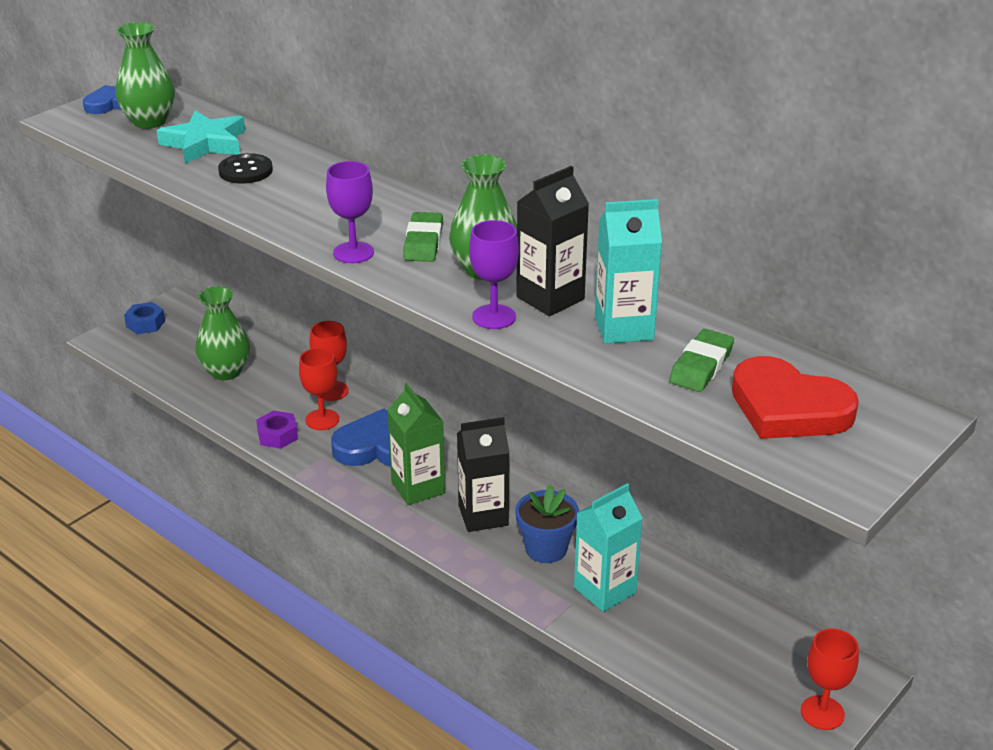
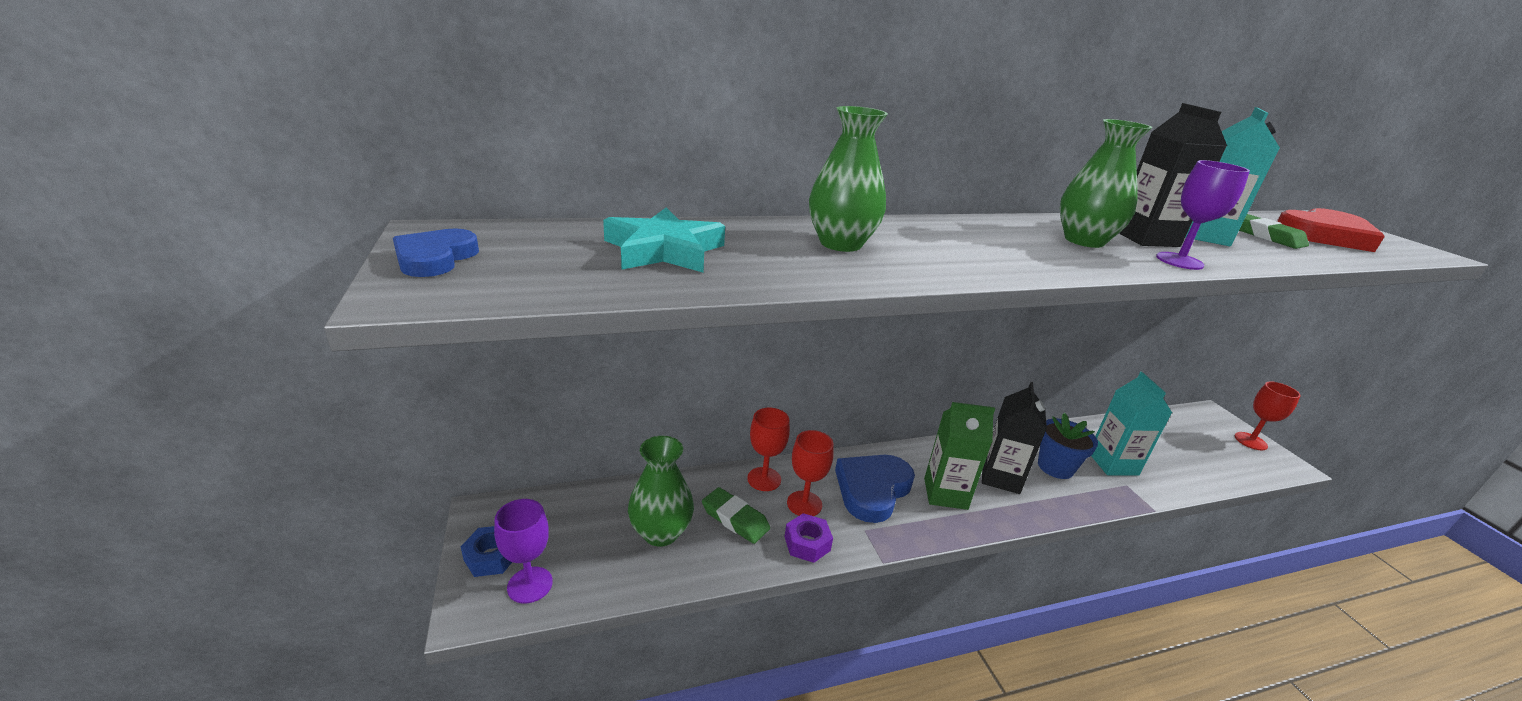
camera: 60 degrees left, 5 degrees down
(149, 121) = (542, 255): green vase -> green vase (840, 243)
(245, 171) = (770, 254): black button -> none
(353, 253) = (1022, 268): purple goblet -> purple goblet (530, 585)
(423, 242) = (1016, 242): green eraser -> green eraser (735, 519)

